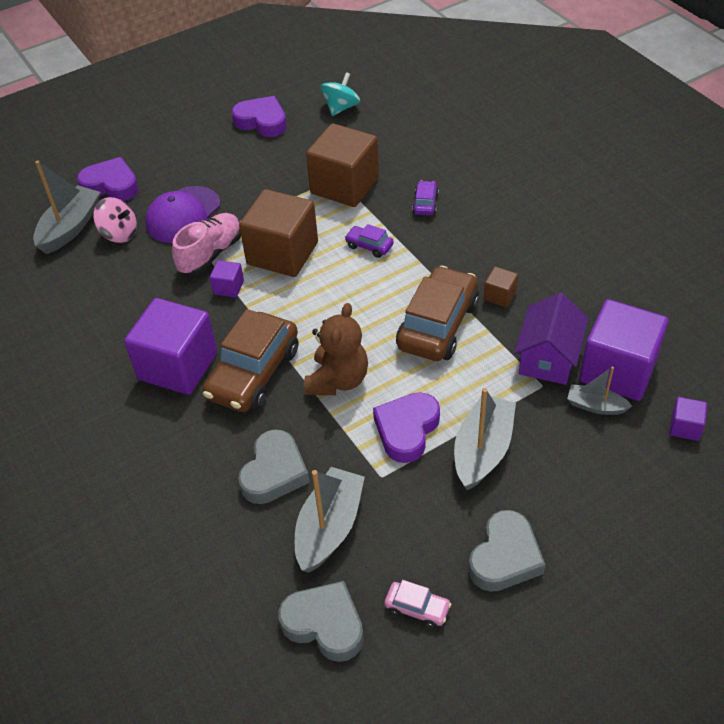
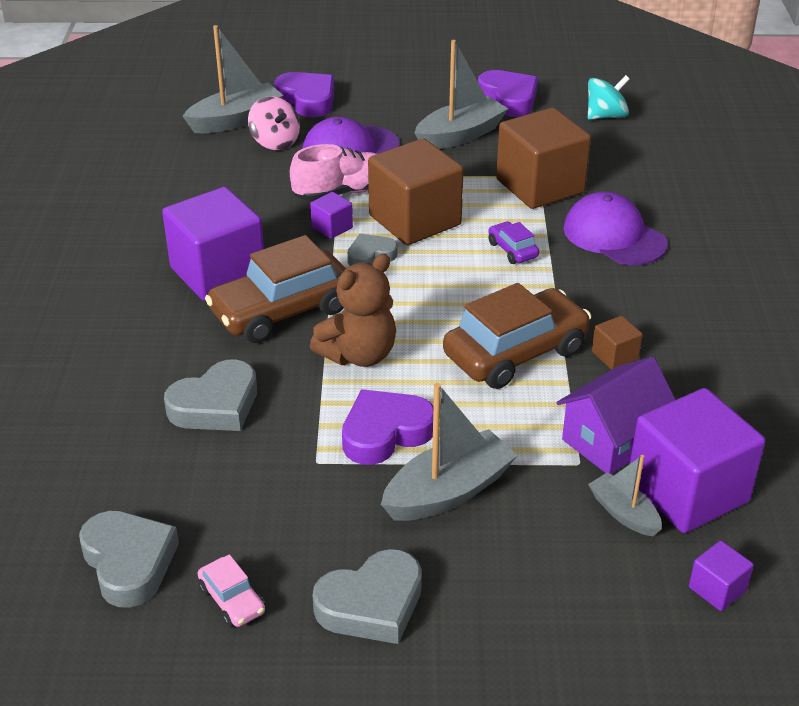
camera: 30 degrees right, 10 degrees down
(277, 297) = (370, 256): none -> grey heart
(329, 527) = (219, 480): grey boat -> grey boat (460, 135)
(425, 203) = (614, 236): purple car -> purple cap

